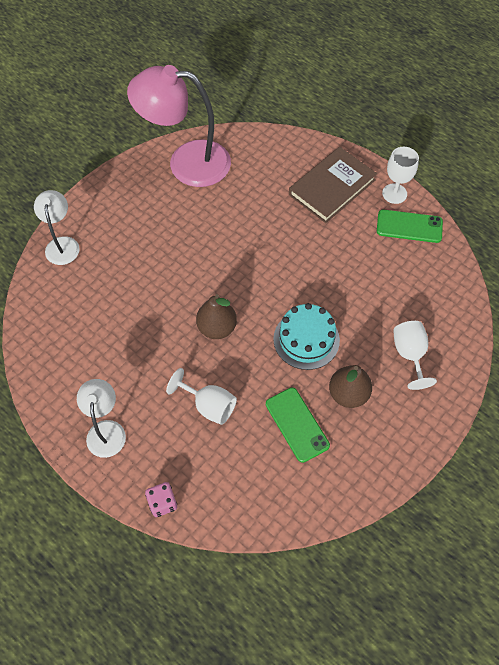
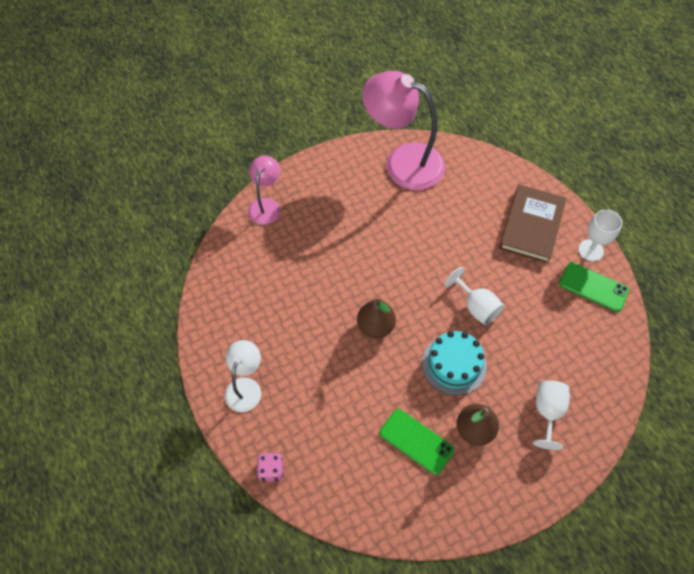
camera: 20 degrees right, 0 degrees up
(62, 244) = (266, 205): white lamp -> pink lamp
(209, 405) = (343, 396): white goblet -> white goblet (476, 306)
(297, 424) = (416, 441): green phone -> green phone turned 45 degrees counterclockwise
(332, 187) = (531, 225): brown book -> brown book turned 45 degrees counterclockwise

